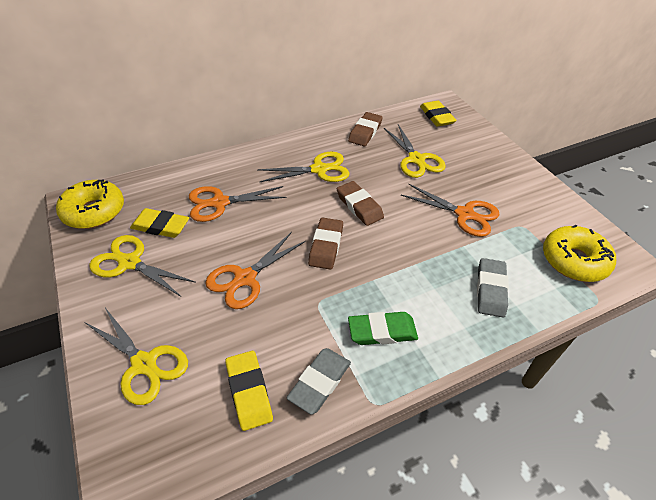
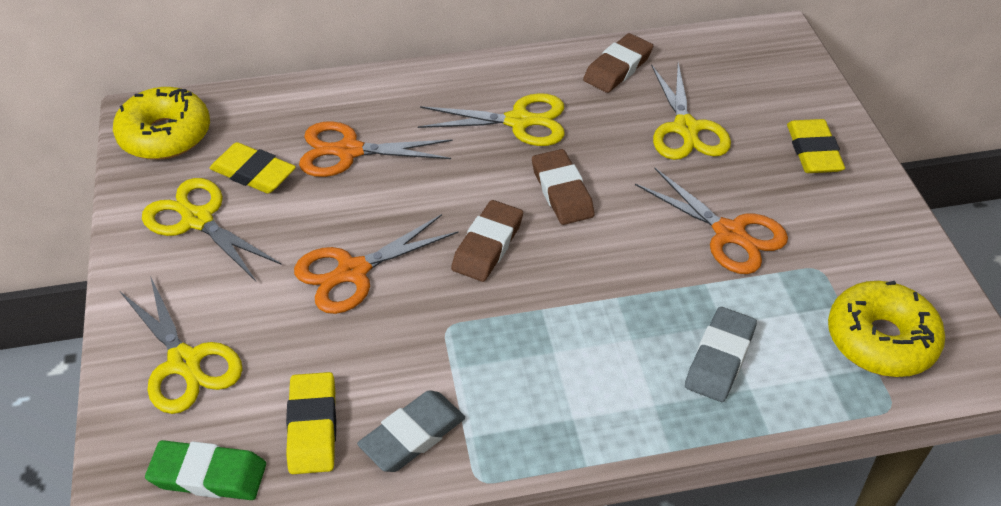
camera: 15 degrees right, 0 degrees up
(382, 331) = (527, 385): green eraser -> green eraser (208, 475)
(437, 116) = (753, 57): yellow eraser -> yellow eraser (813, 151)

